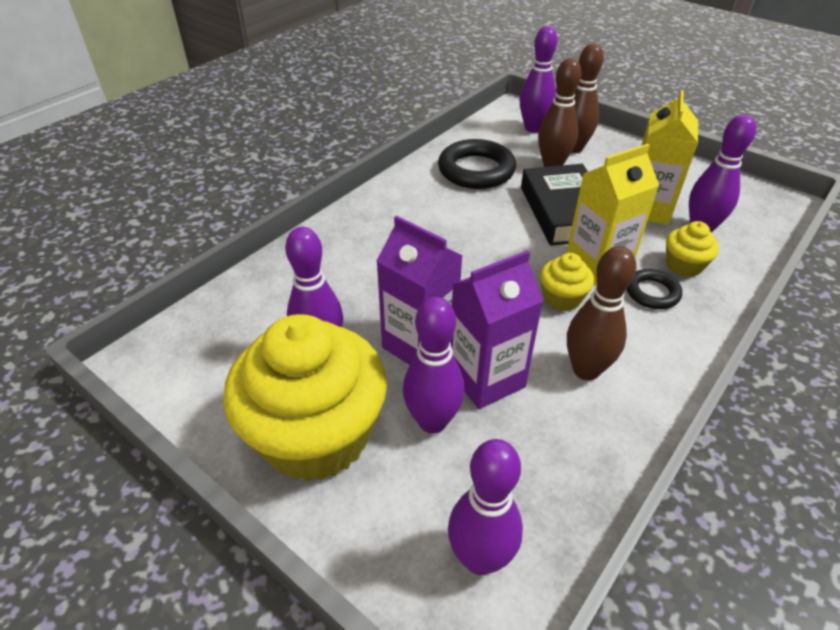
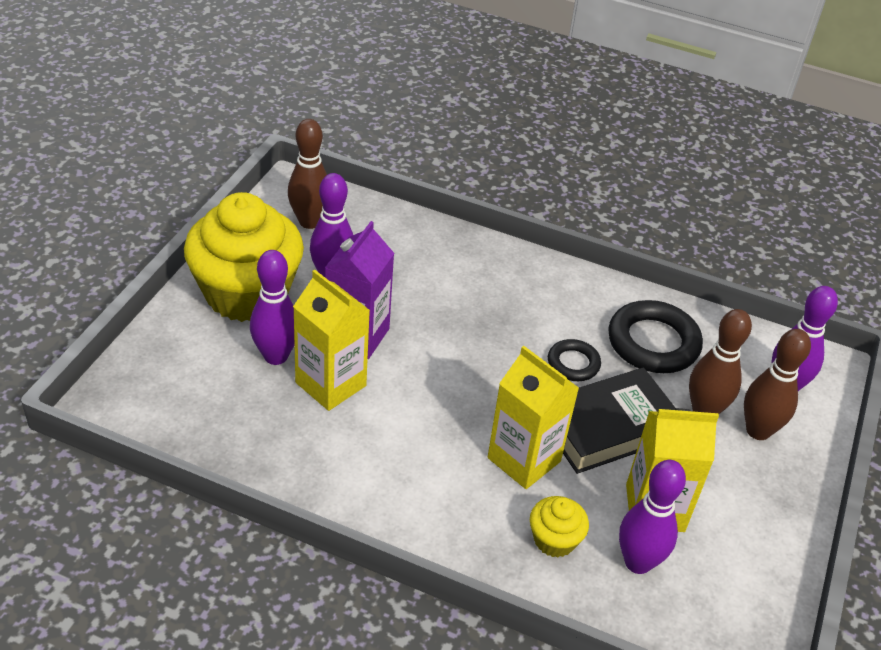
camera: 70 degrees right, 0 degrees up
(480, 558) = (161, 397): purple bowling pin -> none
(486, 379) = (330, 384): purple carton -> yellow carton
(562, 298) = (455, 431): yellow cupcake -> none
(586, 370) = (361, 453): brown bowling pin -> brown bowling pin (309, 222)
(652, 293) = (493, 508): black ring -> black ring (573, 363)

